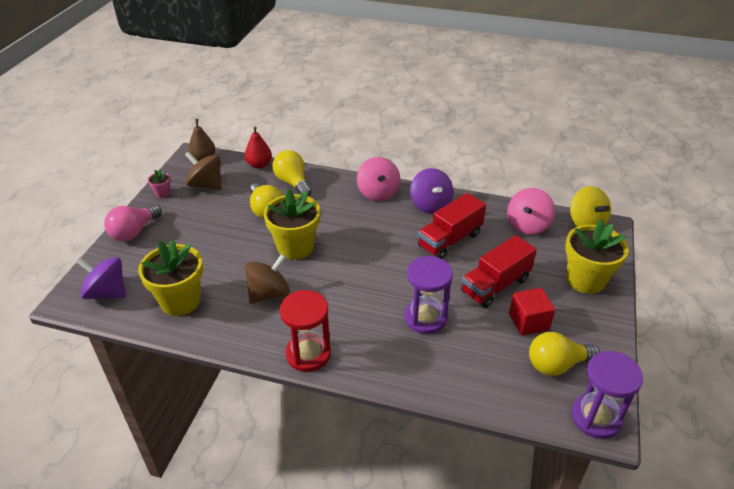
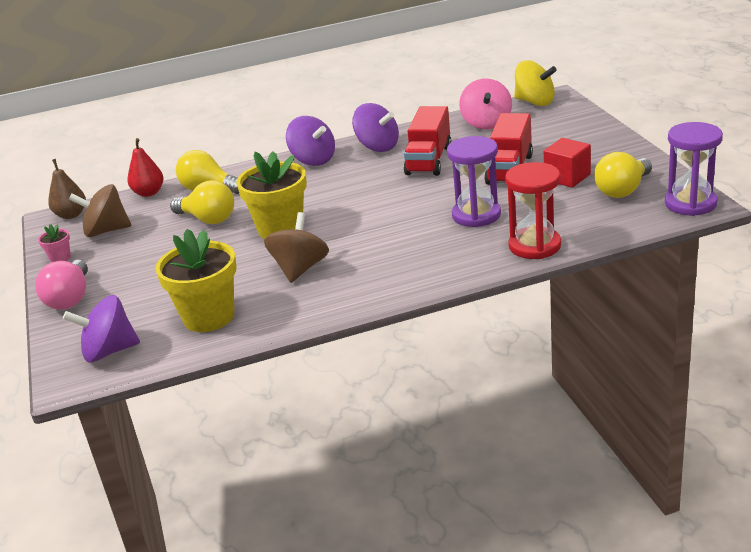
camera: 30 degrees left, 10 degrees down
(308, 354) = (399, 285): red hourglass -> red hourglass (534, 246)
(378, 193) = (313, 160): pink spinning top -> purple spinning top
(585, 280) = (579, 134): yellow flower pot -> none

